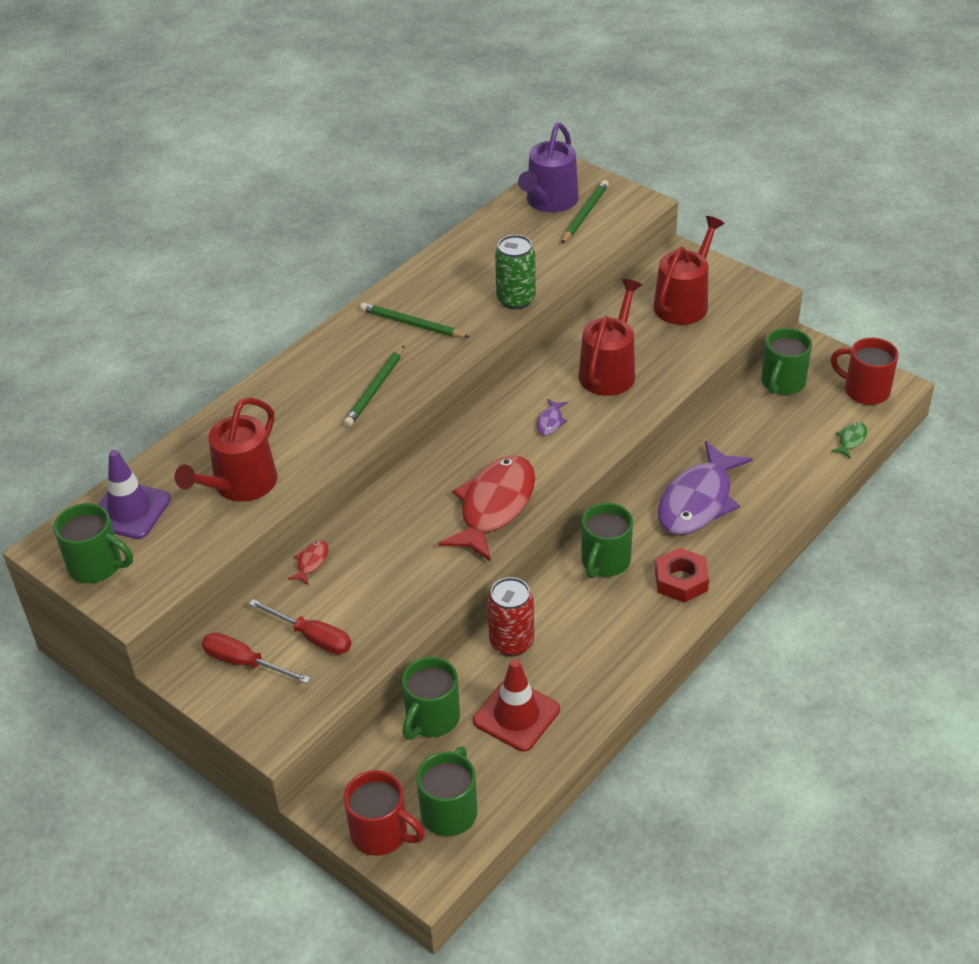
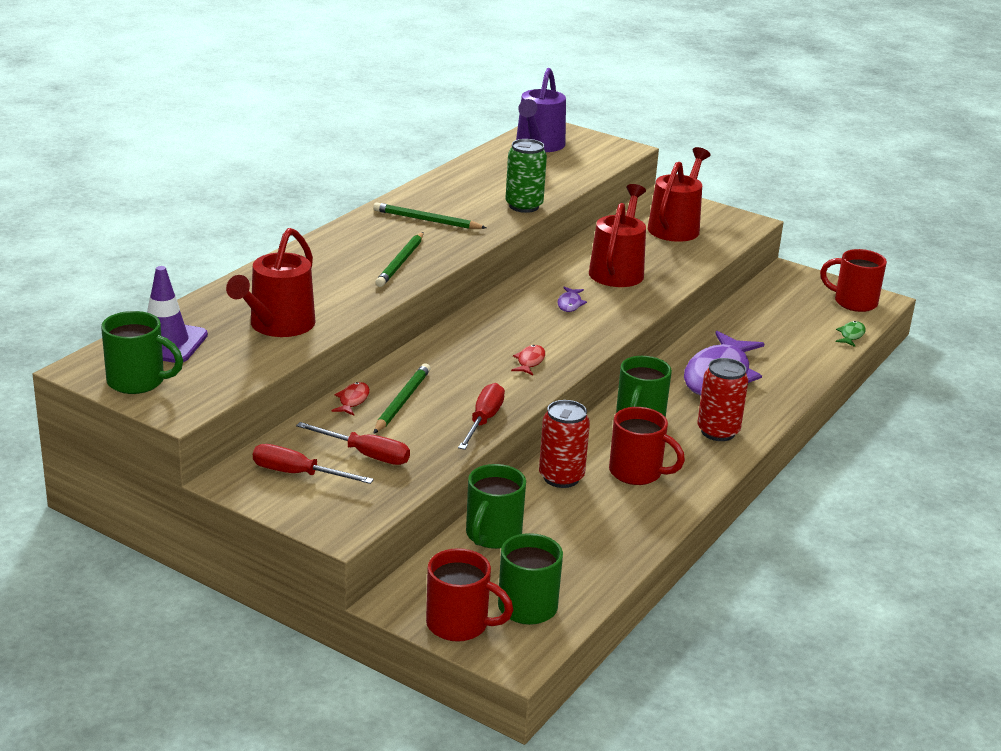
camera: 10 degrees left, 15 degrees down
(434, 591) = (483, 420): none -> red screwdriver
(494, 506) = (530, 361): red fish -> red fish, size x0.40
(516, 715) = (579, 531): red traffic cone -> none
(585, 214) = (574, 154): green pencil -> green pencil (402, 401)
(588, 637) = (637, 473): none -> red mug
(681, 580) = (718, 432): red nut -> red can
(782, 383) = (775, 296): green mug -> none

